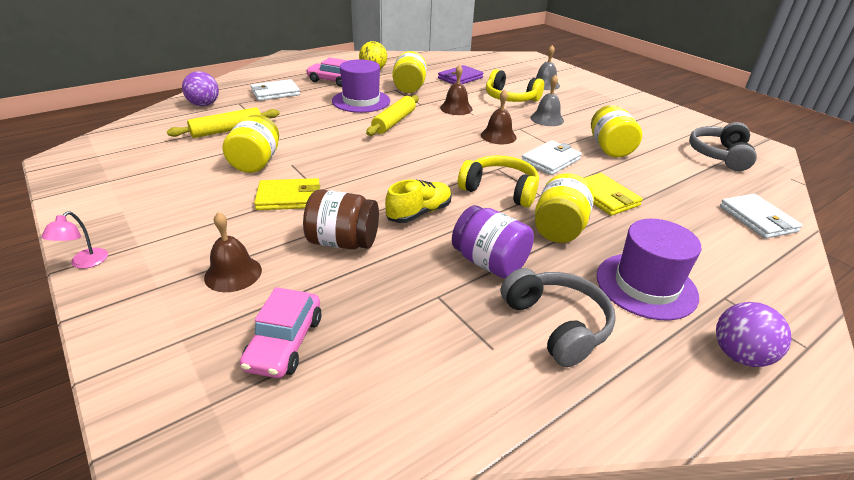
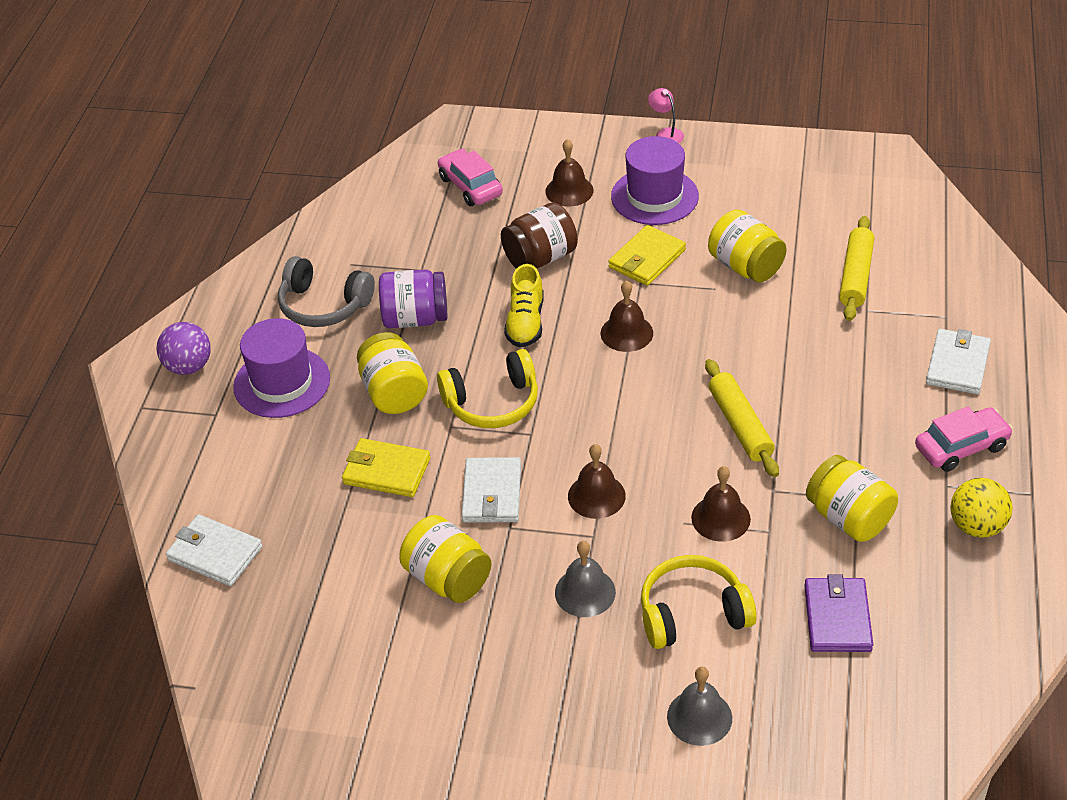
camera: 140 degrees right, 10 degrees up
(204, 105) = (965, 285): purple ball -> none
(361, 101) = (844, 434): purple hat -> purple hat (654, 196)
(374, 175) = (626, 333): none -> brown bell
(719, 155) = (303, 679): grey headphones -> none

